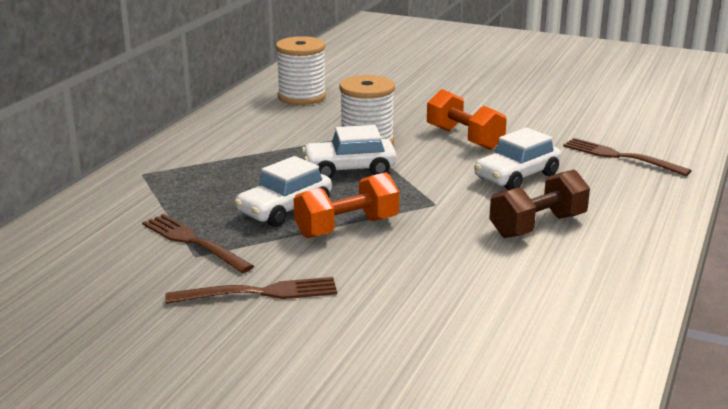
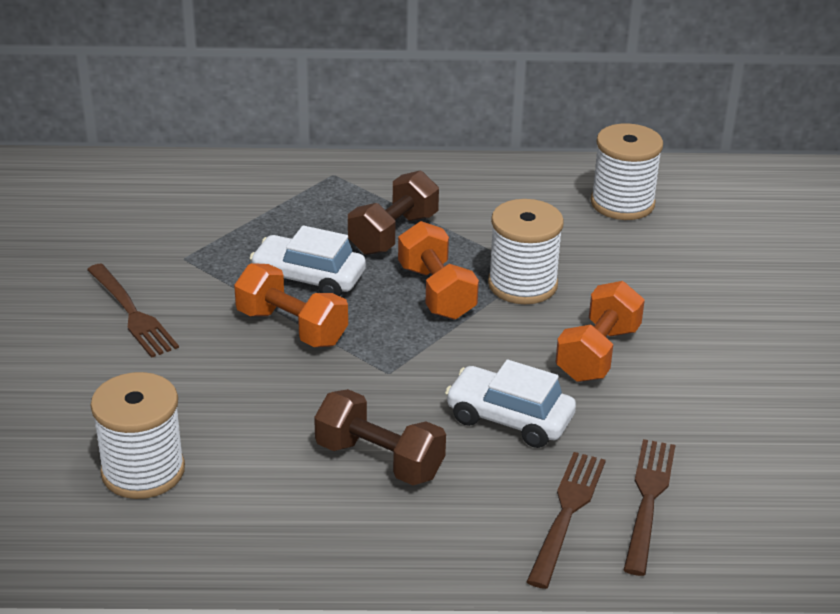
camera: 65 degrees right, 10 degrees up
(193, 242) = (208, 249): brown fork -> brown fork (566, 513)
(257, 169) = (393, 234): none -> brown dumbbell
(349, 169) = (436, 292): white car -> orange dumbbell
(498, 322) = (143, 471): none -> white spool

